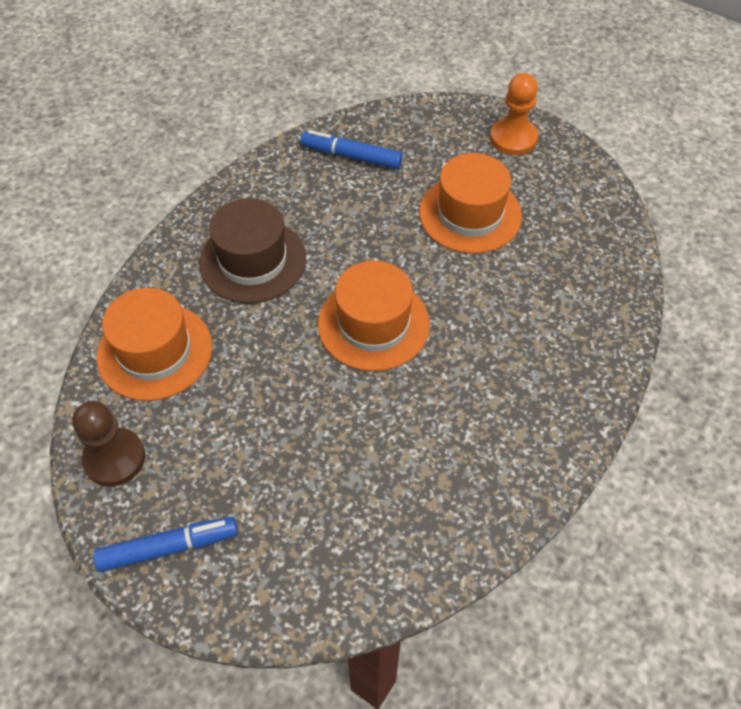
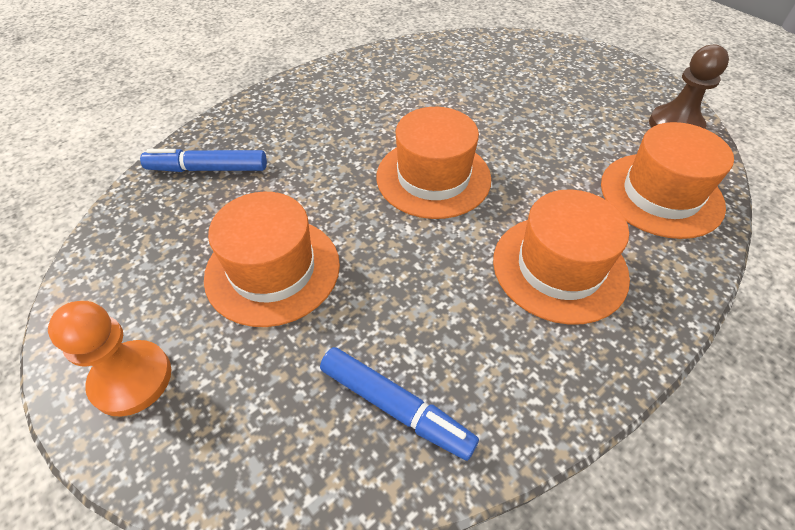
camera: 165 degrees left, 5 degrees down
(168, 547) = (618, 76): blue marker -> blue marker (208, 169)
(253, 260) = (559, 267): brown hat -> orange hat

